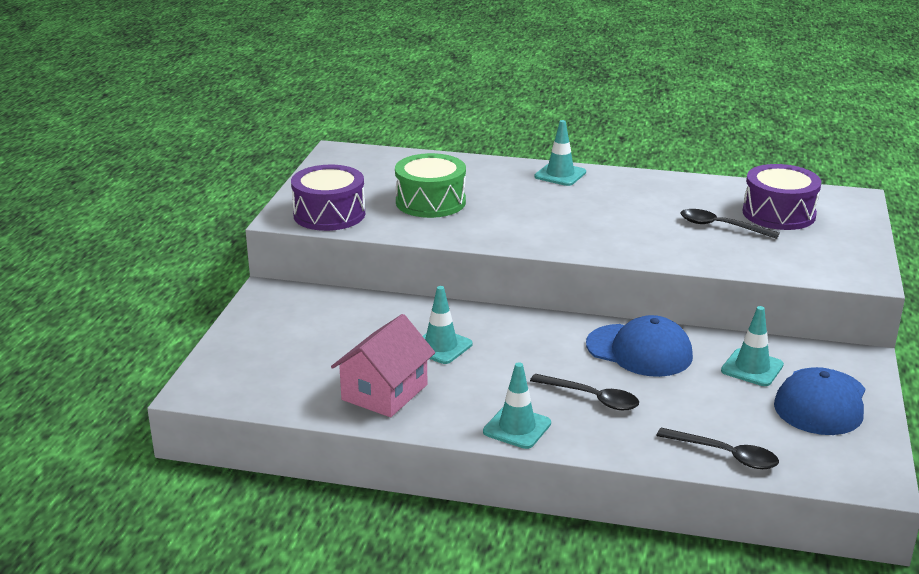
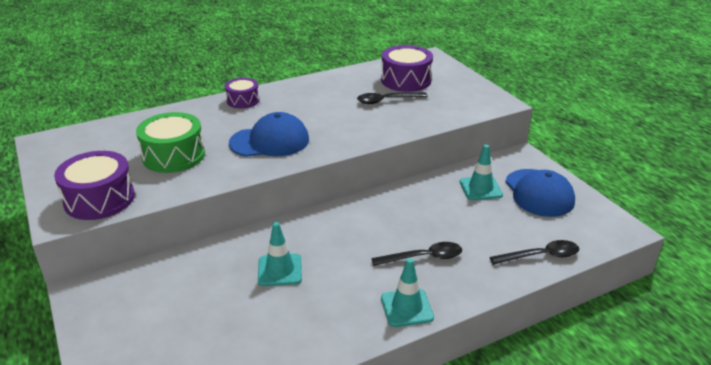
camera: 40 degrees left, 5 degrees up
(384, 392) = (282, 332): pink house -> none
(560, 174) = (243, 100): turquoise traffic cone -> purple drum
(639, 351) = (408, 207): blue cap -> blue cap (270, 141)

